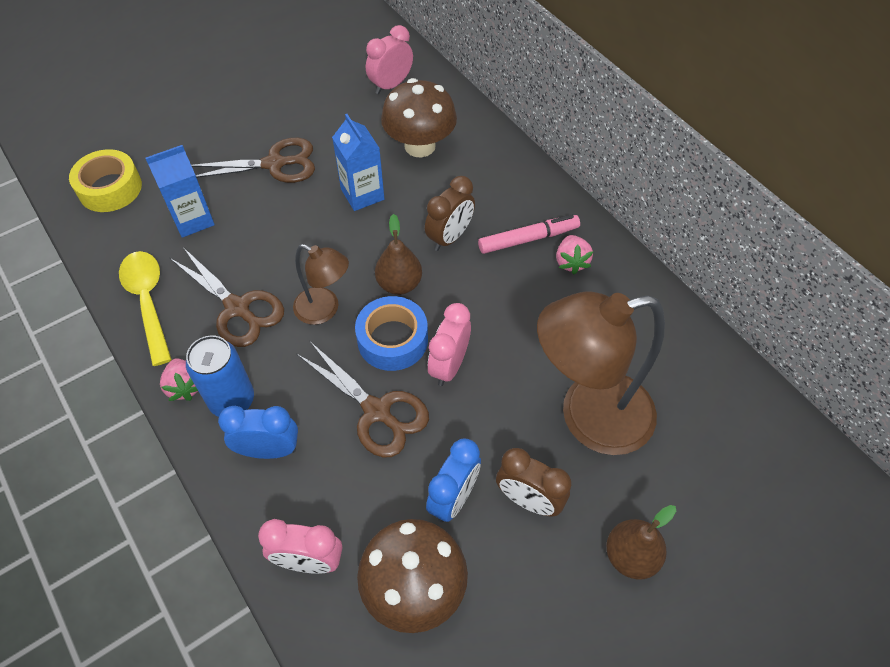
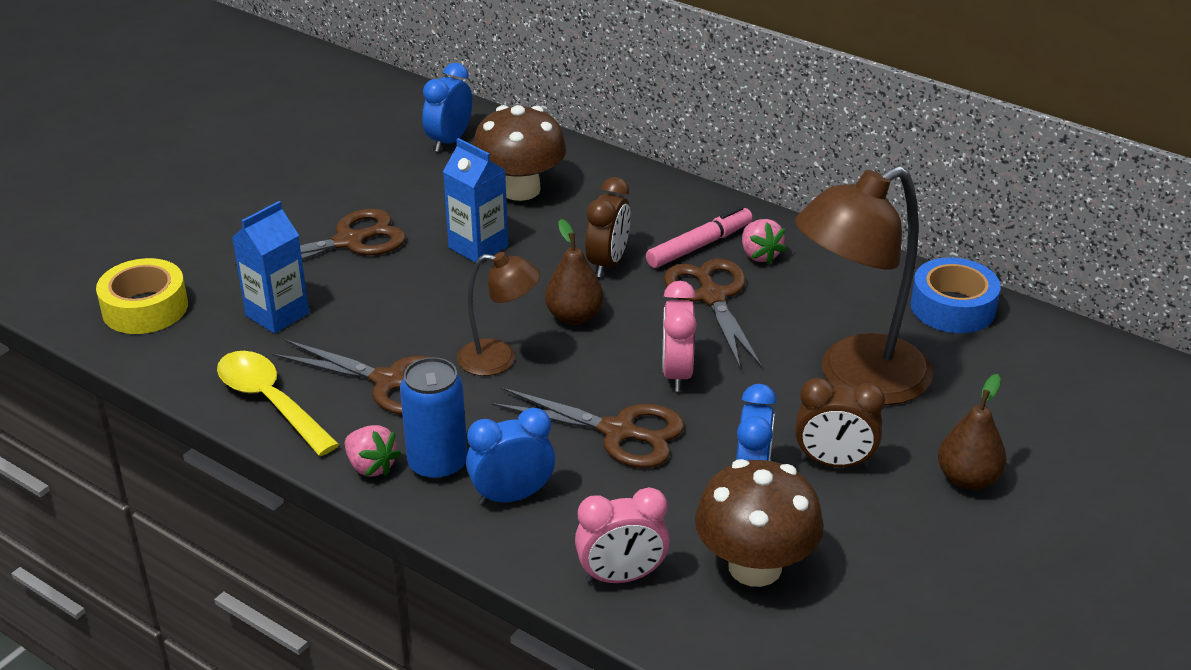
camera: 20 degrees left, 20 degrees down
(391, 85) = (449, 141): pink clock -> blue clock
(392, 340) = (597, 367): blue tape -> blue tape (952, 307)
(513, 295) = (712, 297): none -> brown scissors

